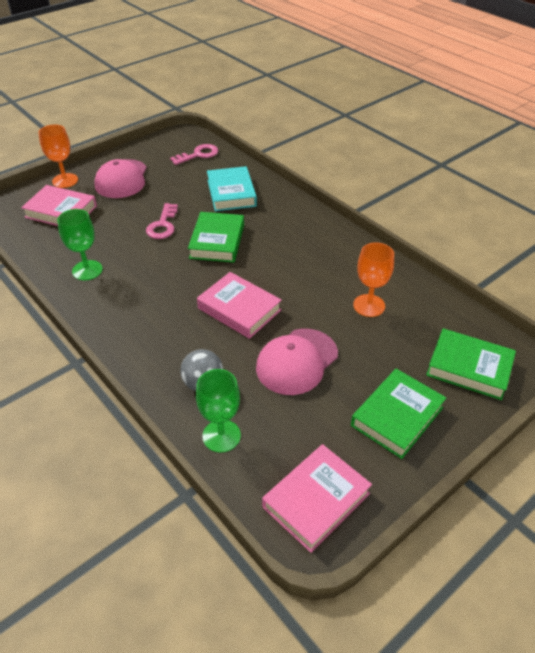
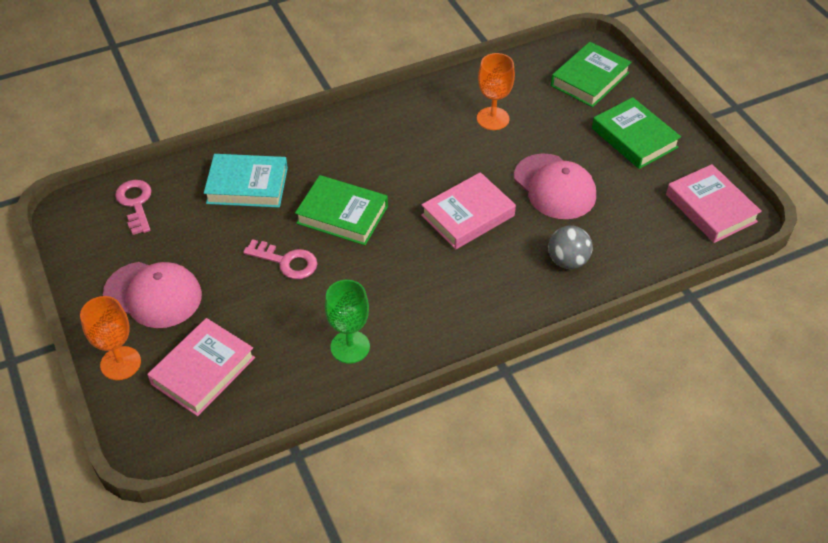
camera: 75 degrees left, 5 degrees up
(221, 436) = (634, 257): green goblet -> none

